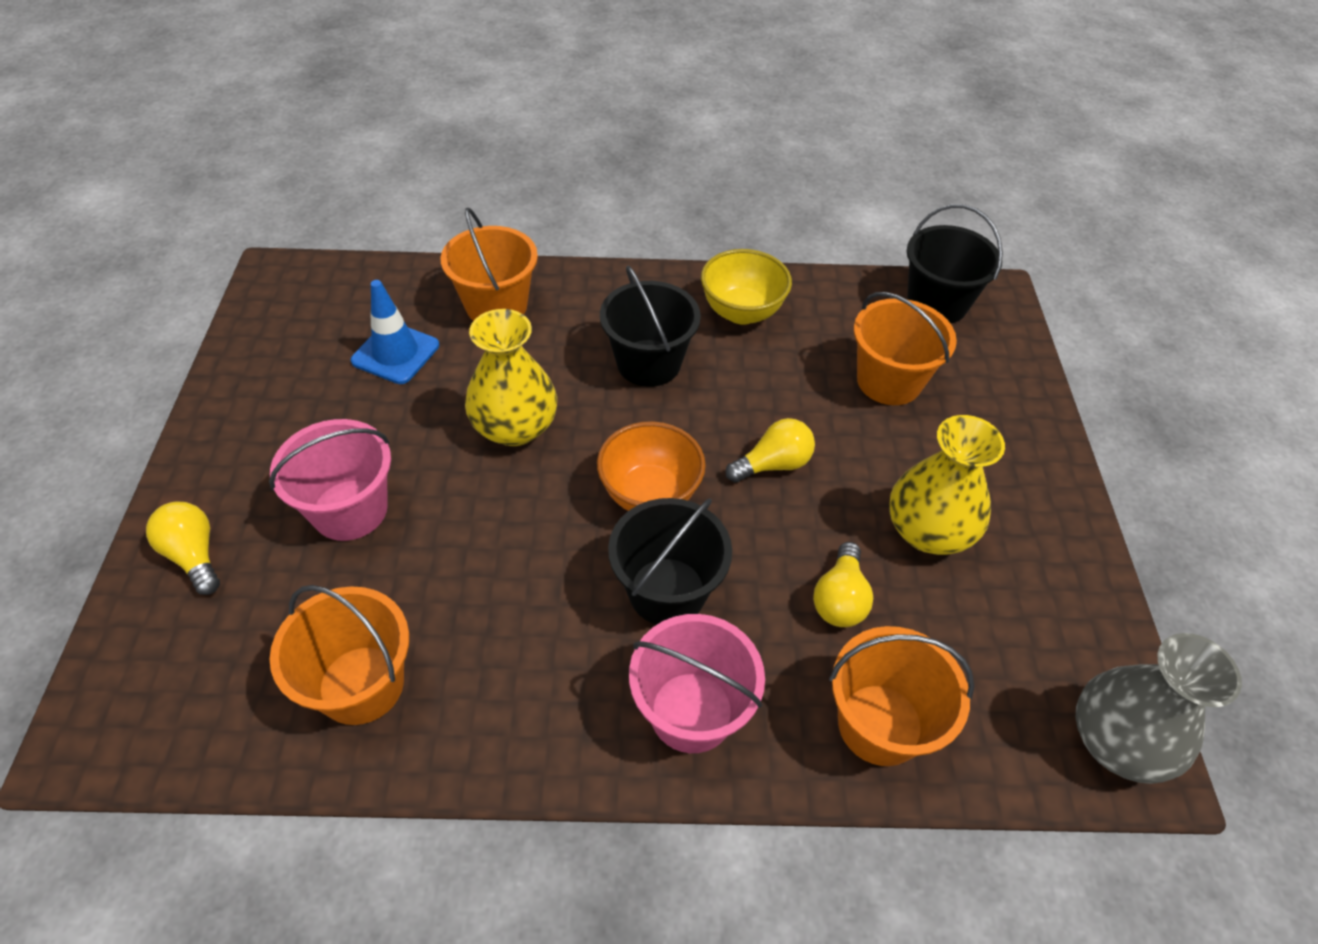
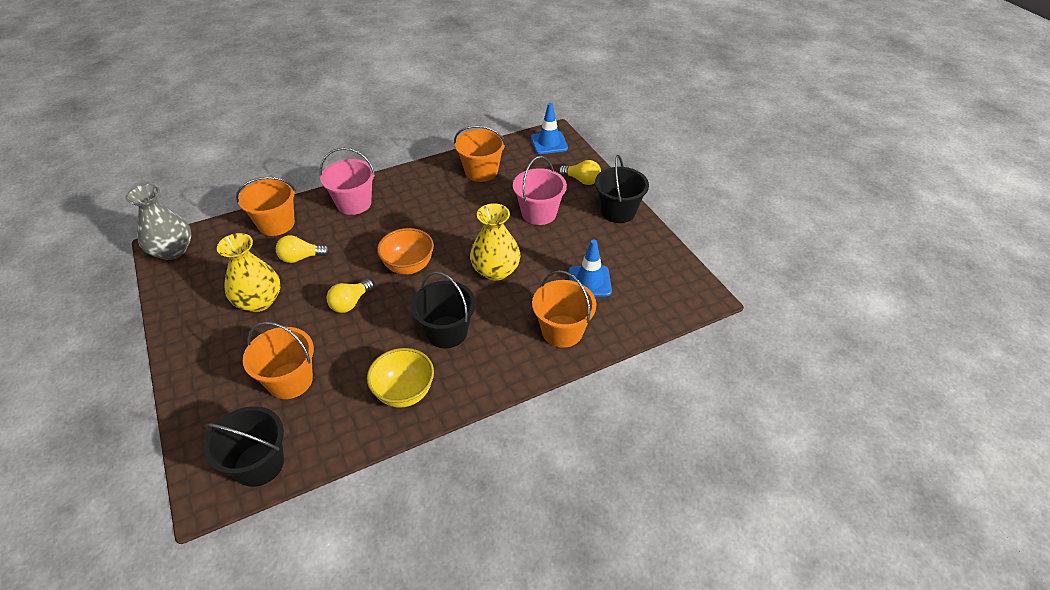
camera: 155 degrees right, 5 degrees down
(133, 712) = (549, 143): none -> blue traffic cone
(667, 591) = (381, 234): black bucket -> black bucket (618, 211)
(840, 599) = (301, 258): yellow light bulb -> yellow light bulb turned 90 degrees counterclockwise

